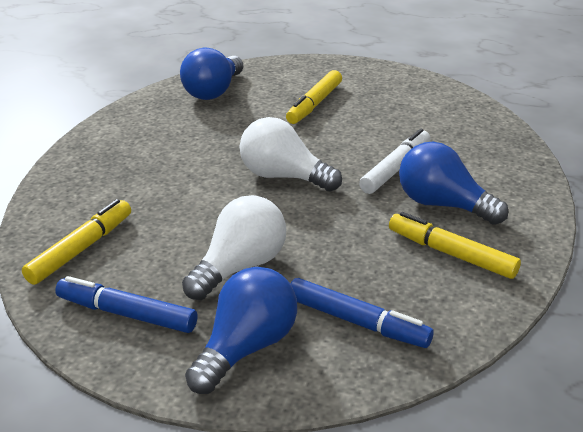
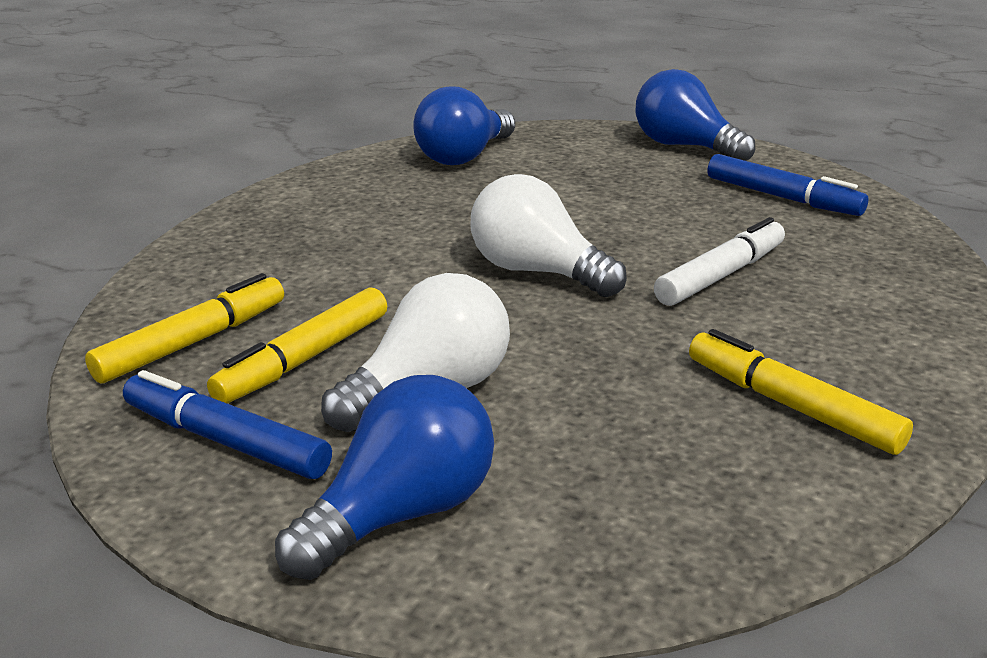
camera: 10 degrees right, 5 degrees down
(314, 104) = (612, 182): yellow marker -> yellow marker (304, 359)
(357, 322) = (603, 495): blue marker -> blue marker (782, 197)
(442, 205) = (790, 332): blue light bulb -> blue light bulb (684, 147)

